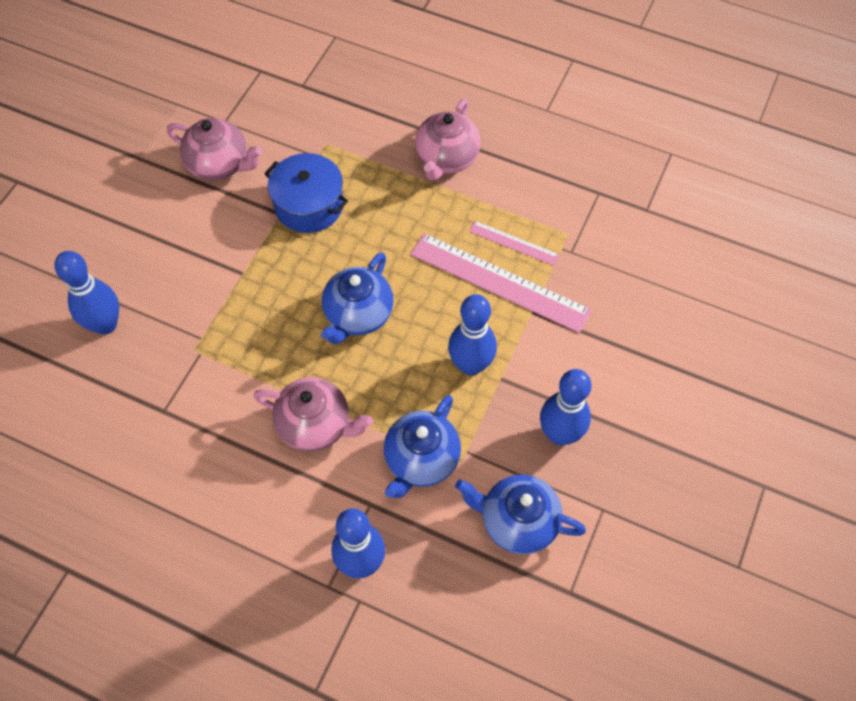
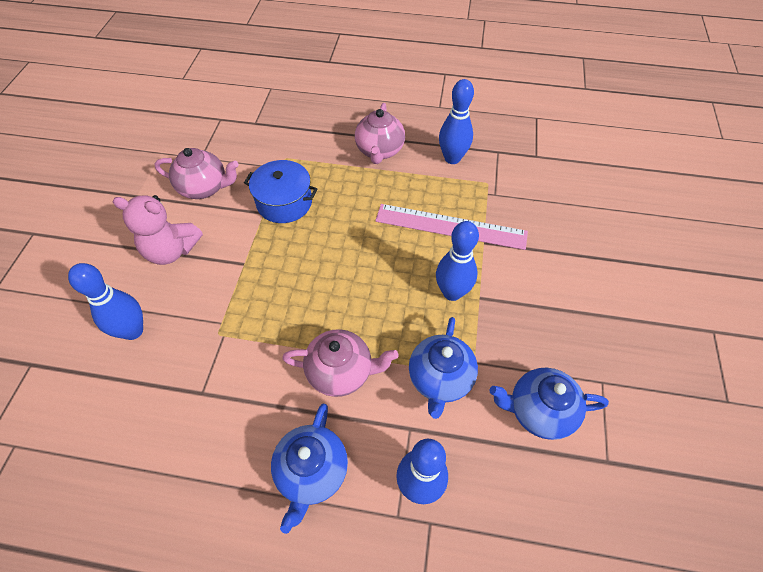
camera: 15 degrees left, 5 degrees down
(165, 238) = (171, 251): none -> pink teddy bear
(358, 315) = (349, 275): blue teapot -> blue teapot (312, 472)
(513, 243) = (450, 197): pink ruler -> none
(560, 434) = (543, 329): blue bowling pin -> blue bowling pin (452, 158)

